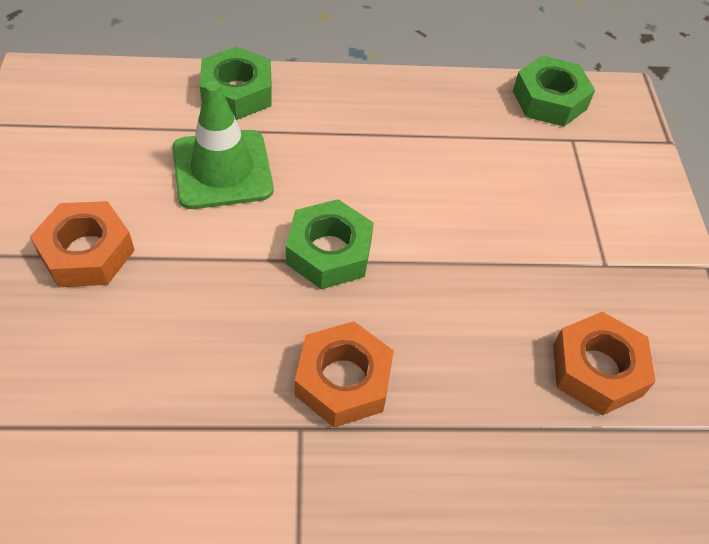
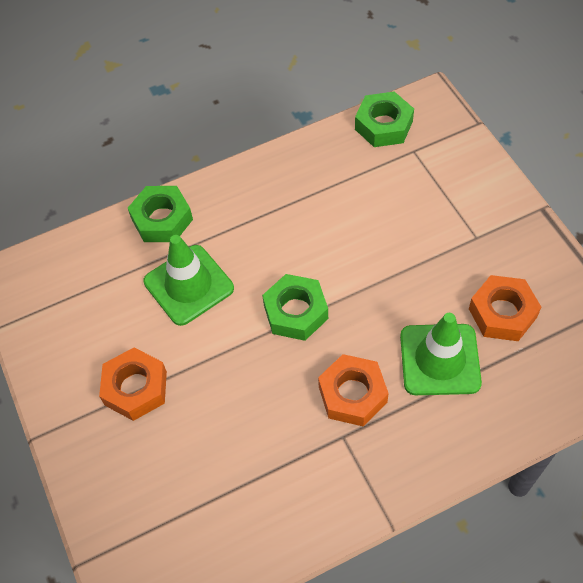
camera: 15 degrees left, 5 degrees up
(482, 390) = (440, 359): none -> green traffic cone

